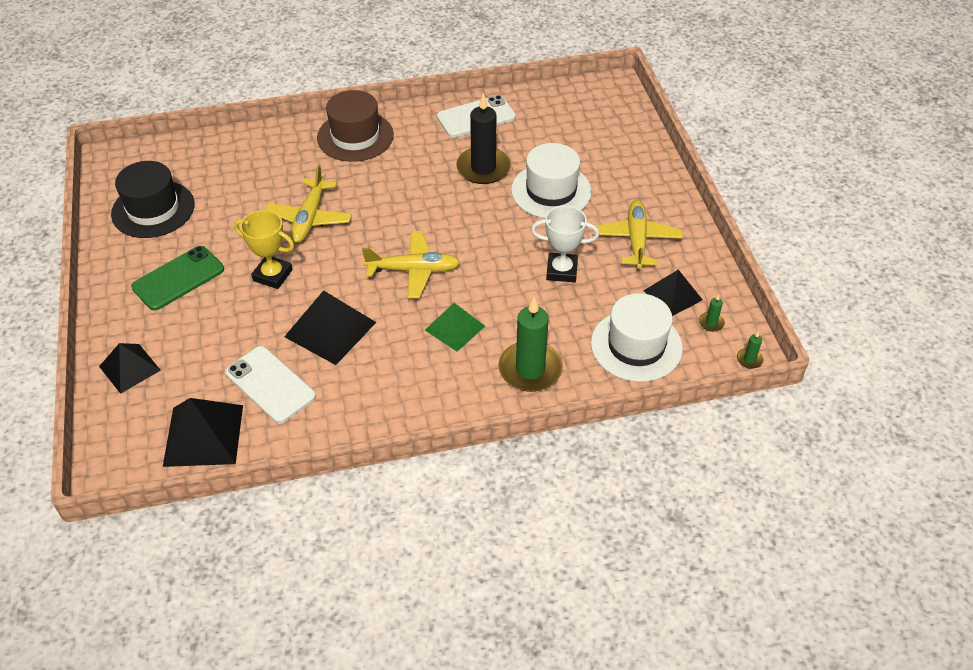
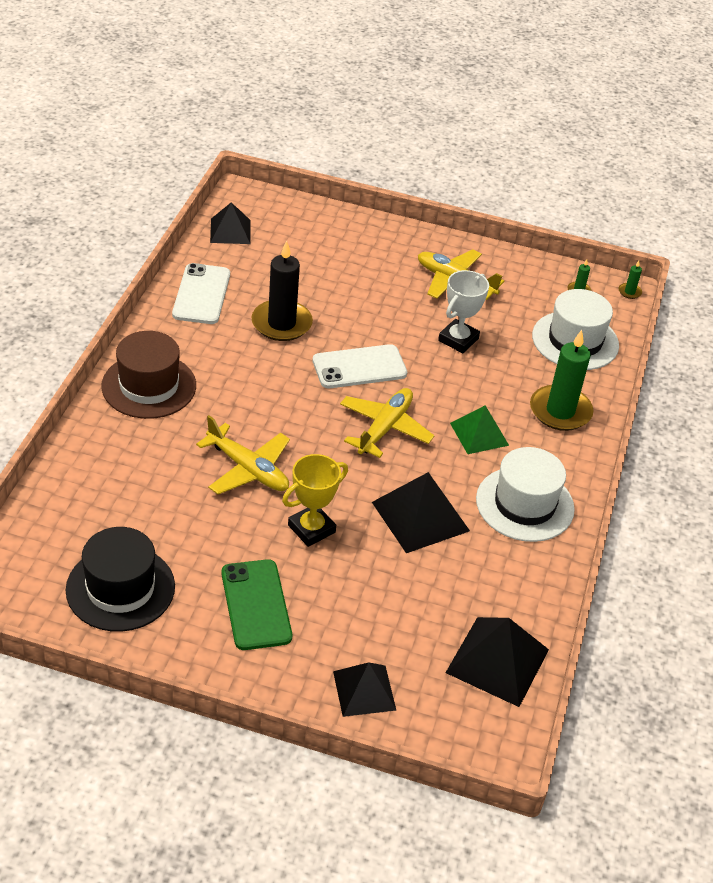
camera: 65 degrees left, 5 degrees down
(270, 384) = (463, 587): white phone -> white phone (359, 367)
(551, 191) = (351, 298): white hat -> white hat (525, 504)
(673, 295) = (534, 294): black pyramid -> black pyramid (230, 231)

